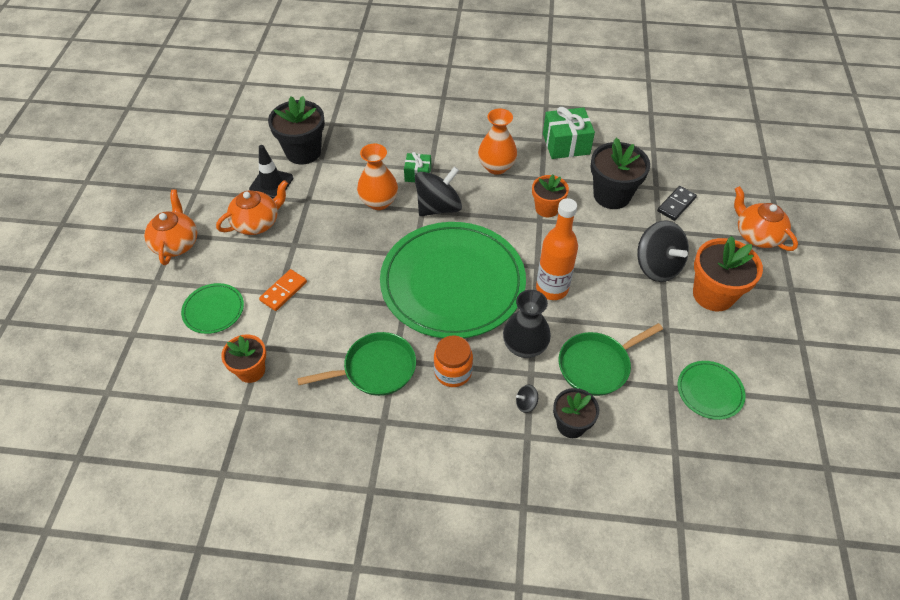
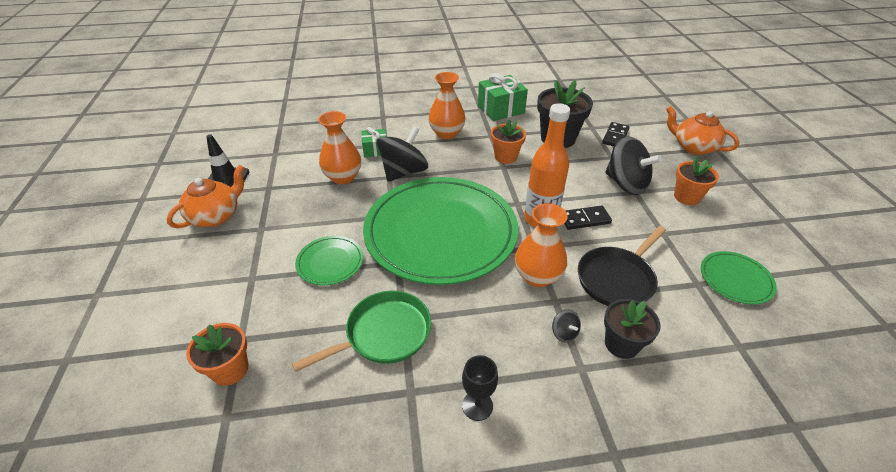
camera: 15 degrees left, 10 degrees down
(176, 243) = (121, 251): orange teapot -> none
(213, 310) = (173, 311): green plate -> green plate (330, 262)
(283, 291) = (257, 275): orange domino -> none
(303, 152) = (256, 149): black flower pot -> none
(431, 445) = (477, 406): none -> black goblet
(453, 372) = (472, 318): orange jar -> none
(524, 346) = (537, 276): black vase -> orange vase
(526, 403) = (564, 333): black spinning top -> black spinning top turned 90 degrees counterclockwise
(595, 298) = (584, 219): none -> black domino
(597, 365) = (617, 279): green pan -> black pan
(713, 294) = (686, 197): orange flower pot -> orange flower pot, size x0.63

